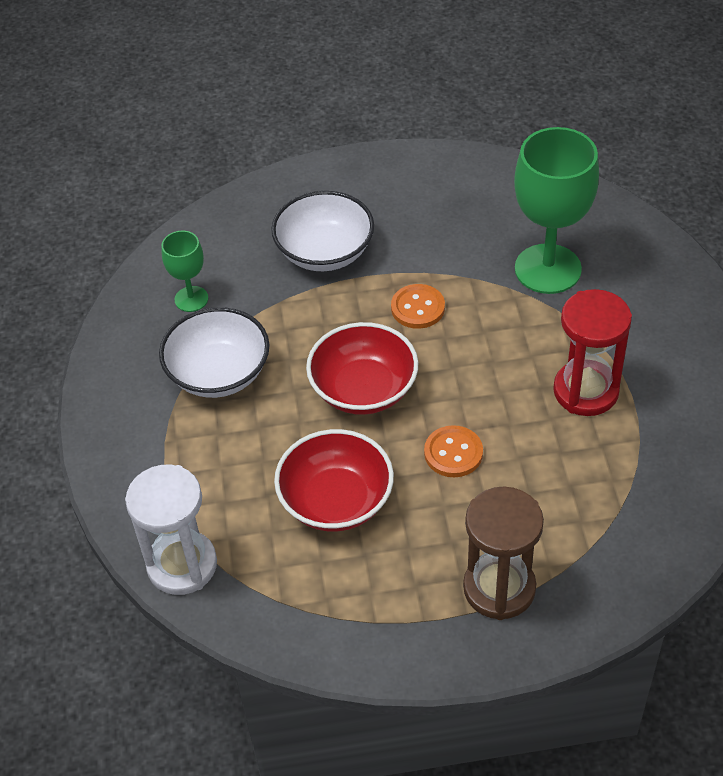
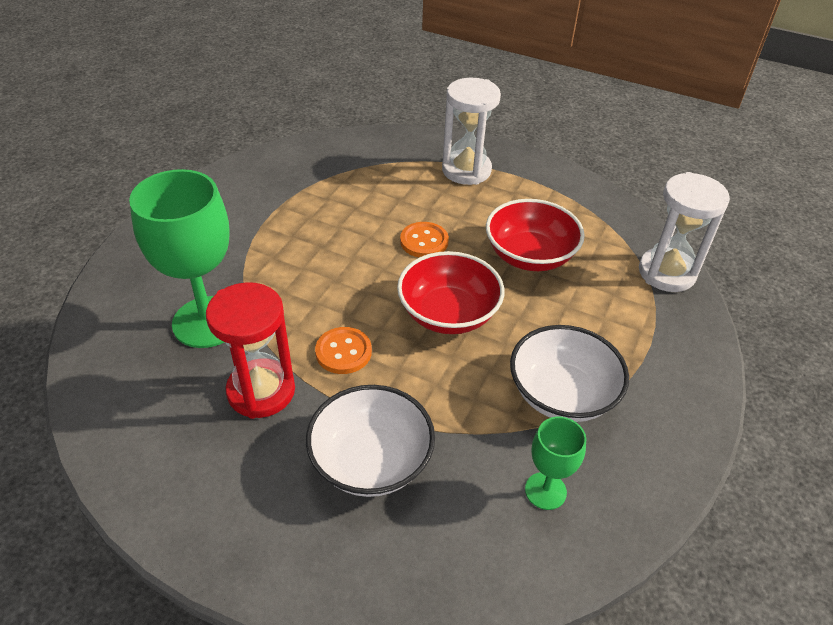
camera: 150 degrees left, 5 degrees down
(499, 588) = (466, 170): brown hourglass -> white hourglass
(585, 391) = (296, 229): red hourglass -> red hourglass (261, 391)

